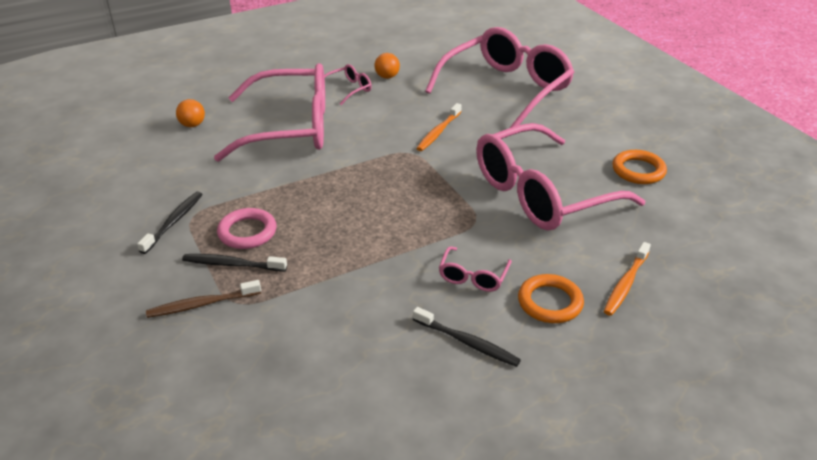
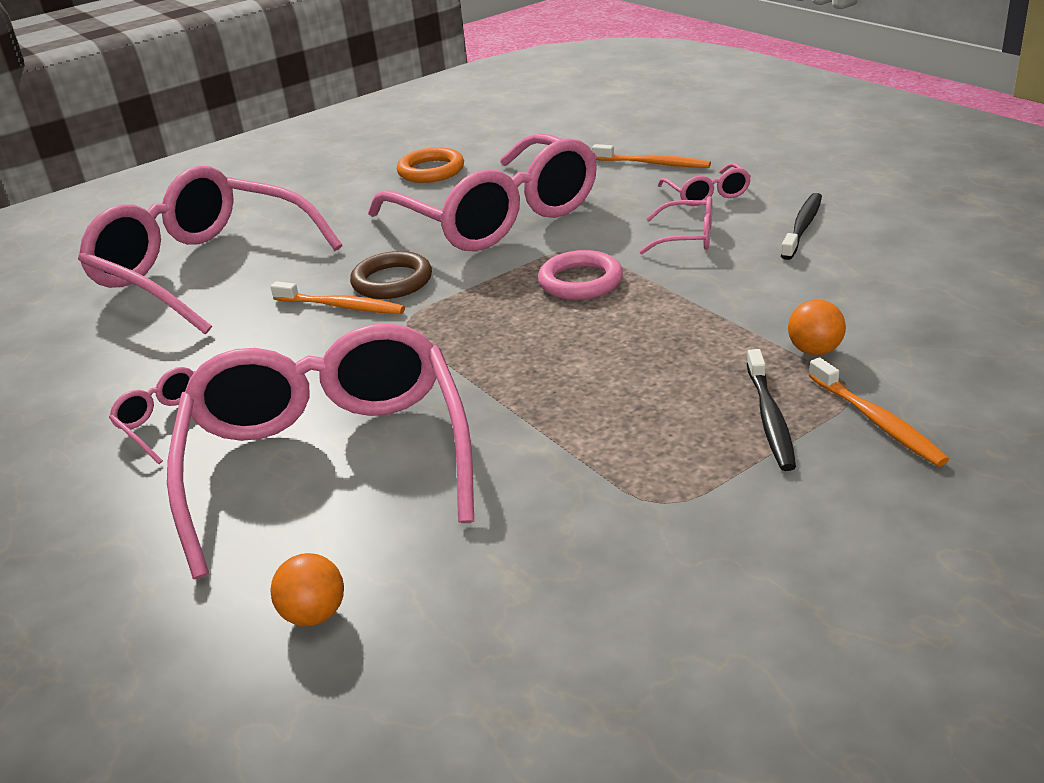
camera: 95 degrees left, 5 degrees down
(174, 222) = (691, 519): black toothbrush -> none
(202, 304) = (877, 421): brown toothbrush -> orange toothbrush
(247, 232) = (681, 425): pink ring -> pink ring (580, 281)
(387, 77) = (128, 387): orange ball -> orange ball (814, 351)
(462, 149) = (392, 281): none -> brown ring
(550, 302) = (707, 194): orange ring -> pink glasses

